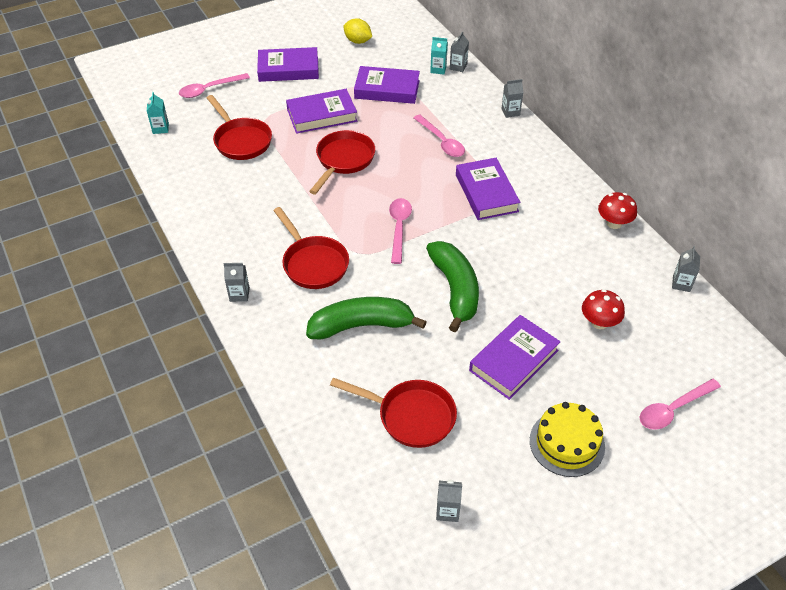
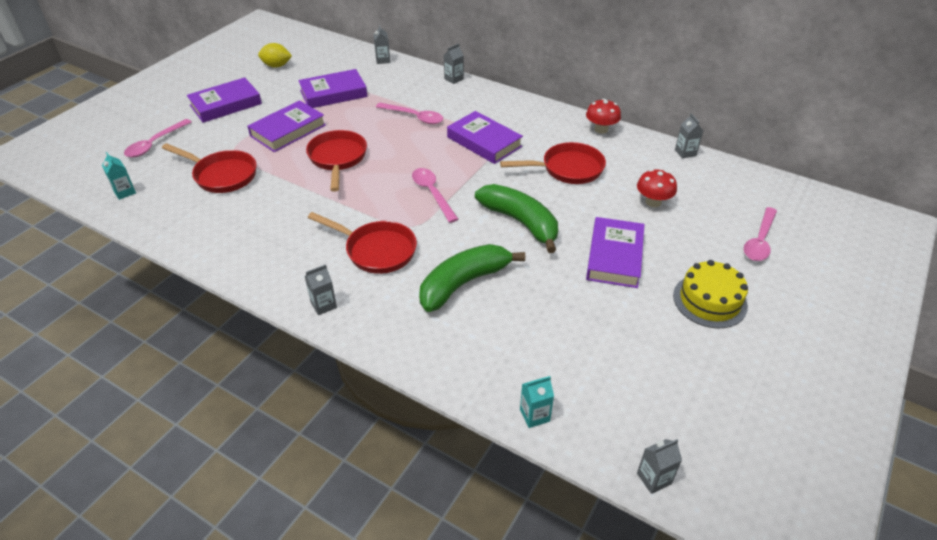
camera: 30 degrees left, 5 degrees down
(411, 416) = (570, 338): red pan -> red pan (567, 169)
(438, 69) = (367, 66): turquoise carton -> turquoise carton (534, 415)
(447, 511) = (667, 401): grey carton -> grey carton (654, 478)

